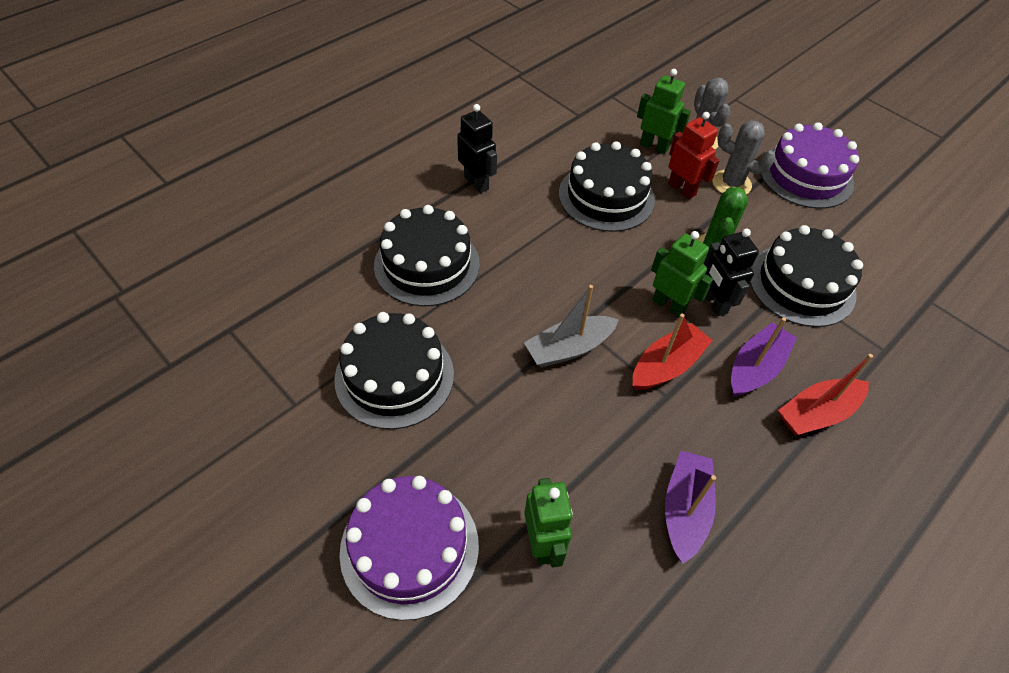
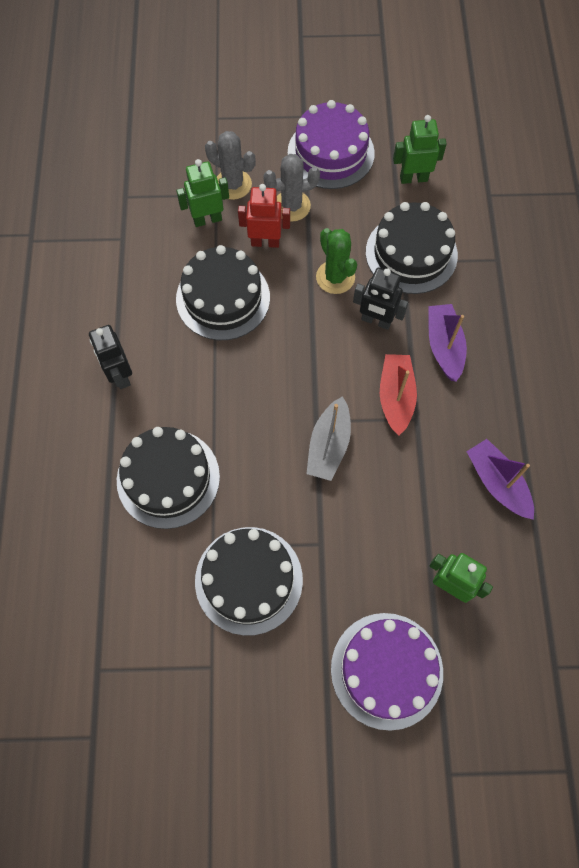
camera: 45 degrees left, 15 degrees up
(476, 183) = (120, 375): black robot -> black robot turned 120 degrees counterclockwise
(669, 305) = (352, 350): green robot -> green robot (413, 178)
(817, 413) = (503, 344): red boat -> none

